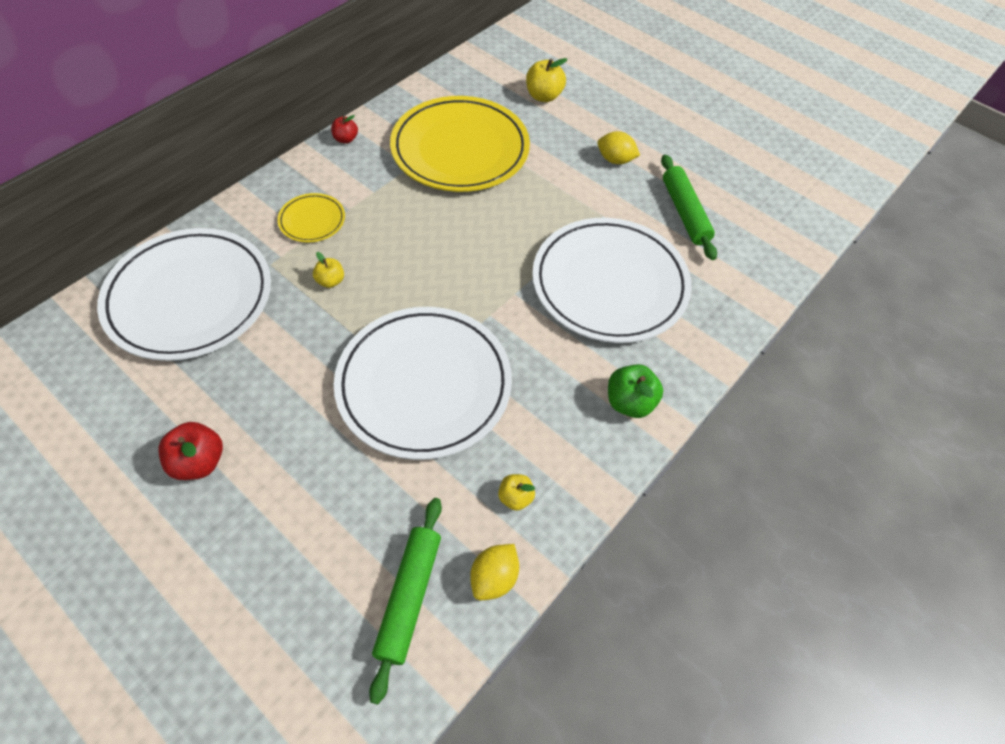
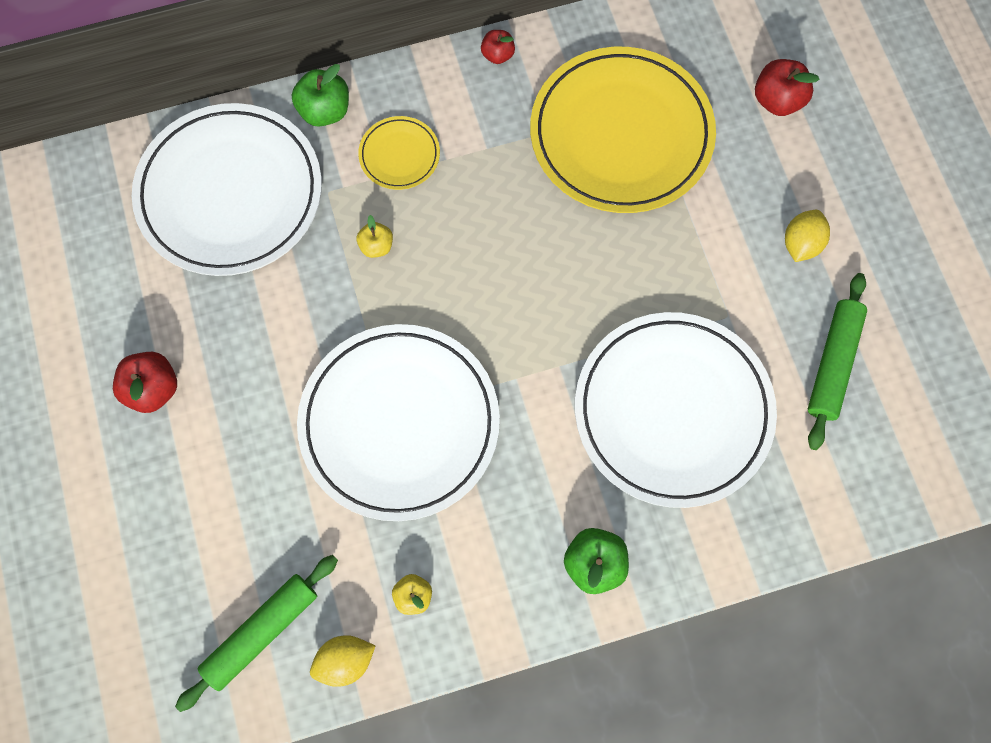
camera: 35 degrees right, 15 degrees up
(237, 217) = (325, 111): none -> green apple
(544, 96) = (777, 100): yellow apple -> red apple
(615, 160) = (801, 244): yellow lemon -> yellow lemon turned 60 degrees clockwise

